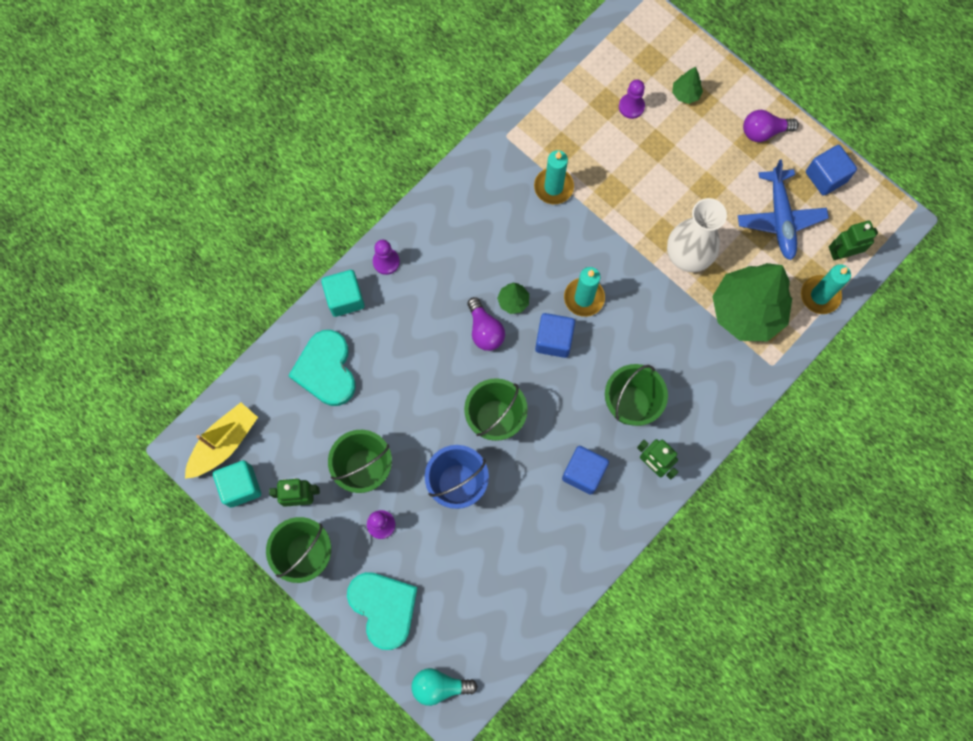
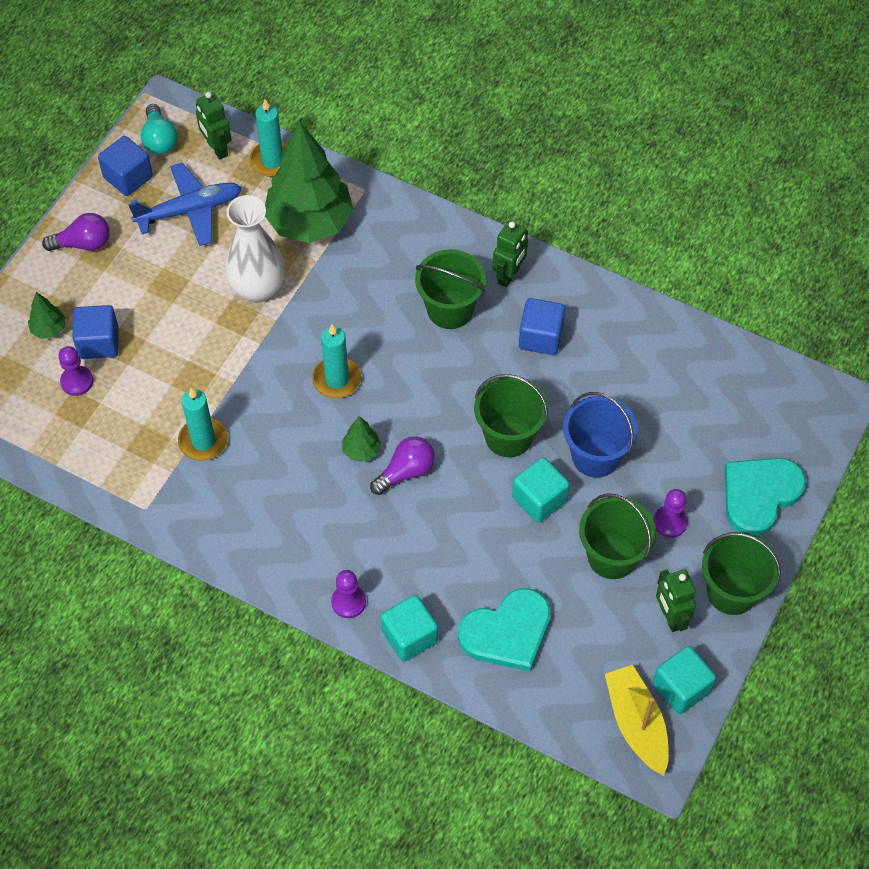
camera: 105 degrees left, 15 degrees down
(224, 443) = (636, 724): yellow boat -> yellow boat turned 45 degrees clockwise
(431, 427) = (539, 499): none -> turquoise cube
(439, 686) = (818, 420): turquoise light bulb -> turquoise light bulb (159, 139)
(554, 340) = (396, 398): blue cube -> blue cube (99, 342)
(764, 131) = (83, 243): purple light bulb -> purple light bulb turned 75 degrees counterclockwise

